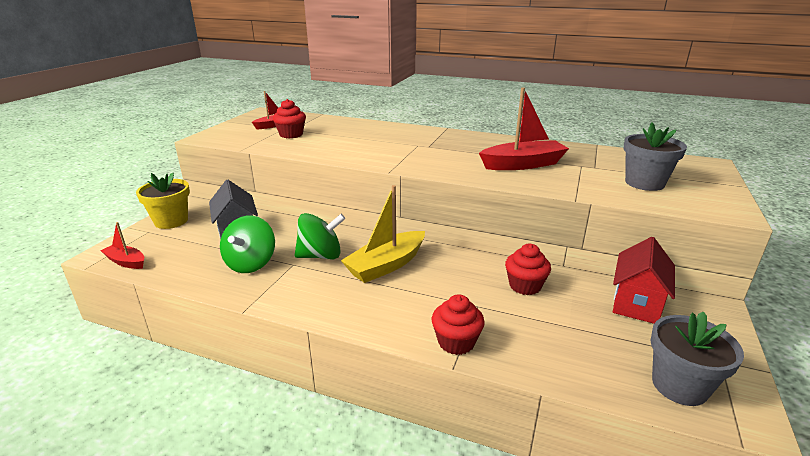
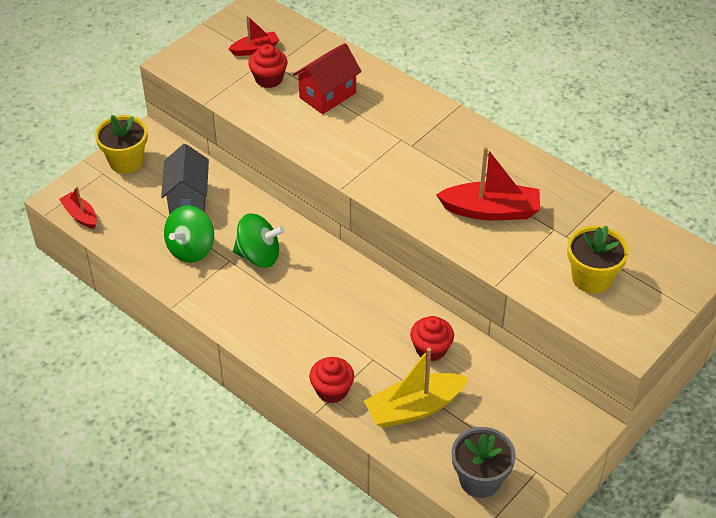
camera: 20 degrees right, 20 degrees up
(386, 265) = (315, 286): yellow boat -> yellow boat (414, 408)
(636, 303) = (519, 398): red house -> red house (327, 95)
(644, 183) = (591, 278): grey flower pot -> yellow flower pot

